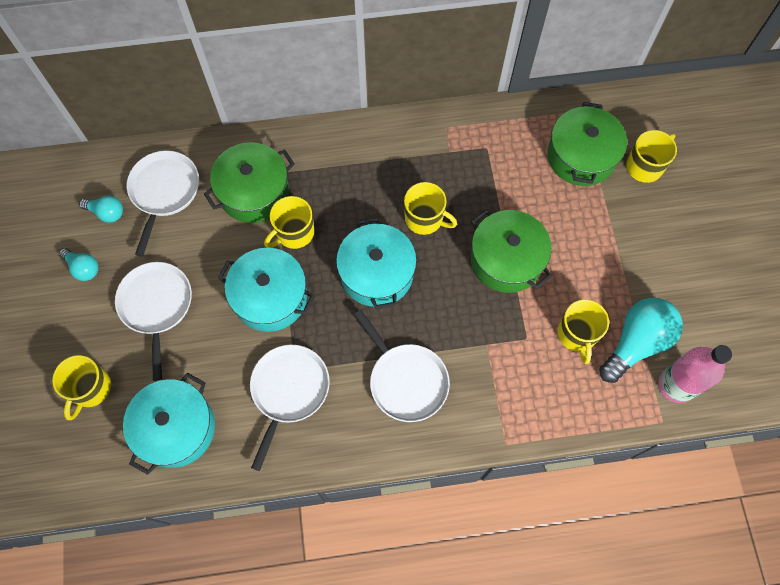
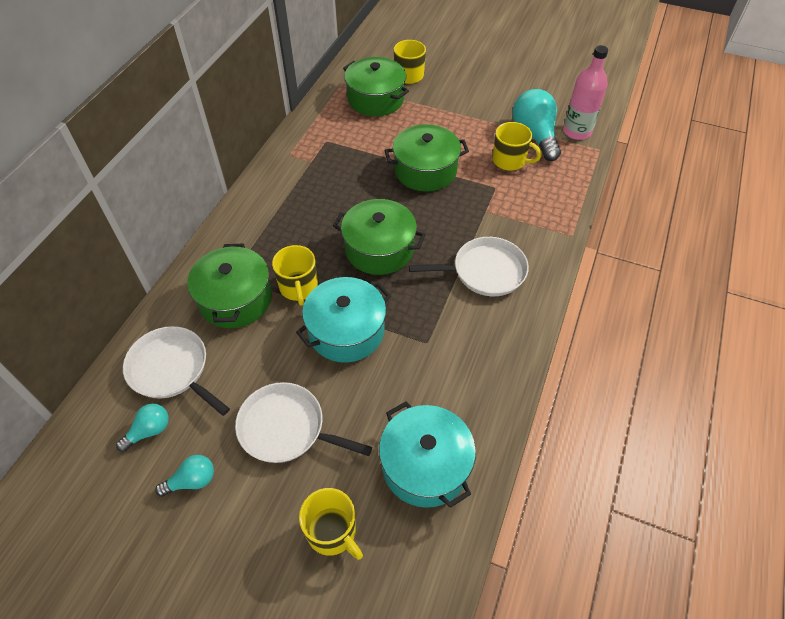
camera: 60 degrees left, 15 degrees down
(289, 390) = (443, 355): white pan -> none
(377, 273) = (379, 249): turquoise pot -> green pot
(425, 219) = (355, 199): yellow mug -> none

